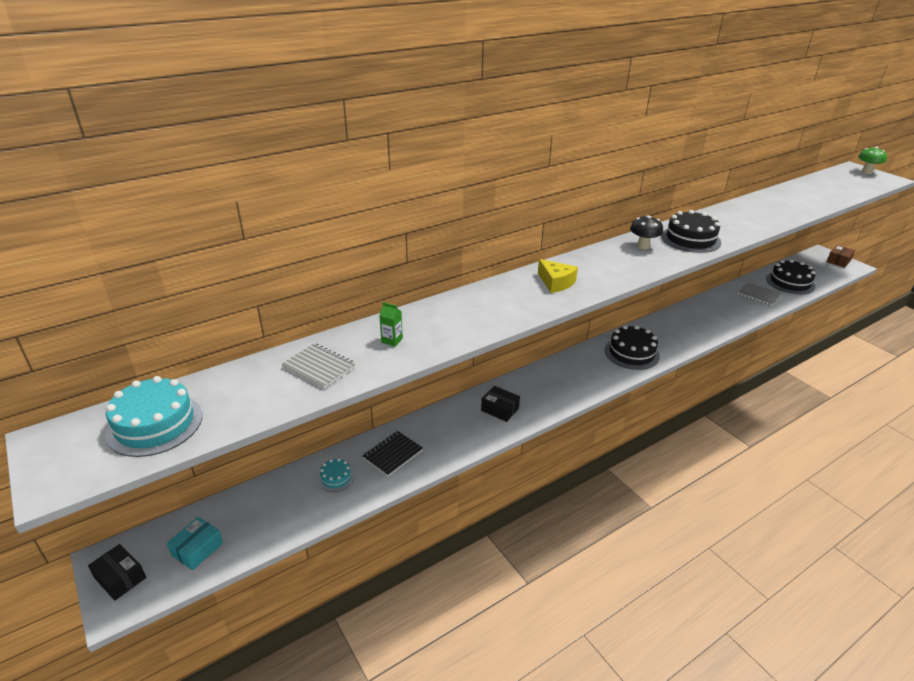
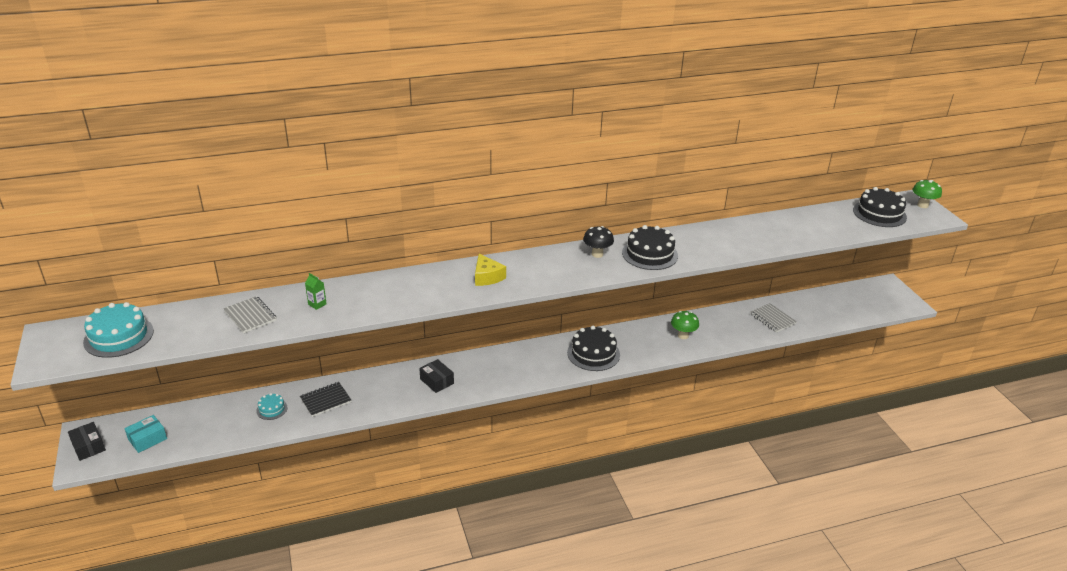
camera: 15 degrees right, 0 degrees up
(697, 322) = (683, 335): none -> green mushroom
(790, 282) = (819, 311): black cake -> black cake (879, 213)
(838, 261) = (898, 296): brown box -> none

